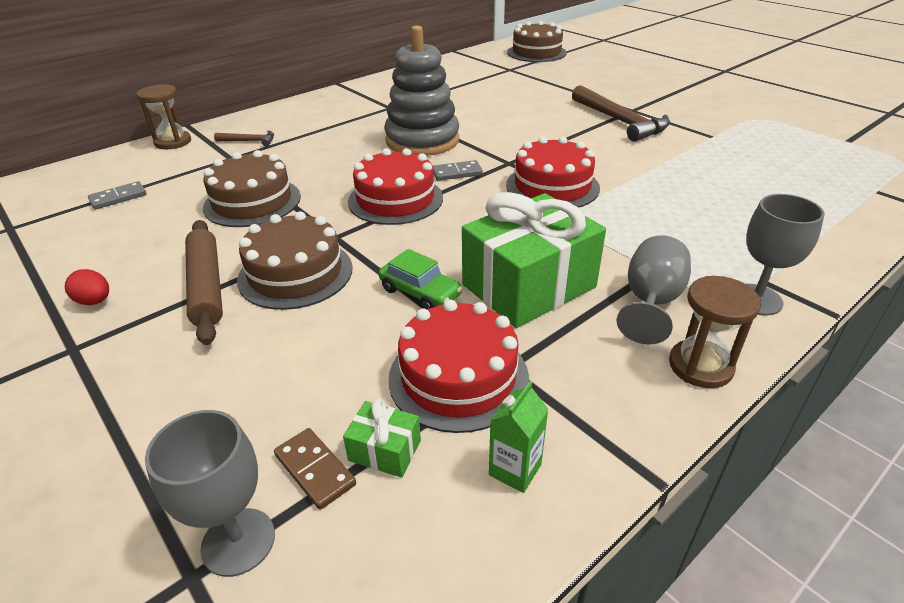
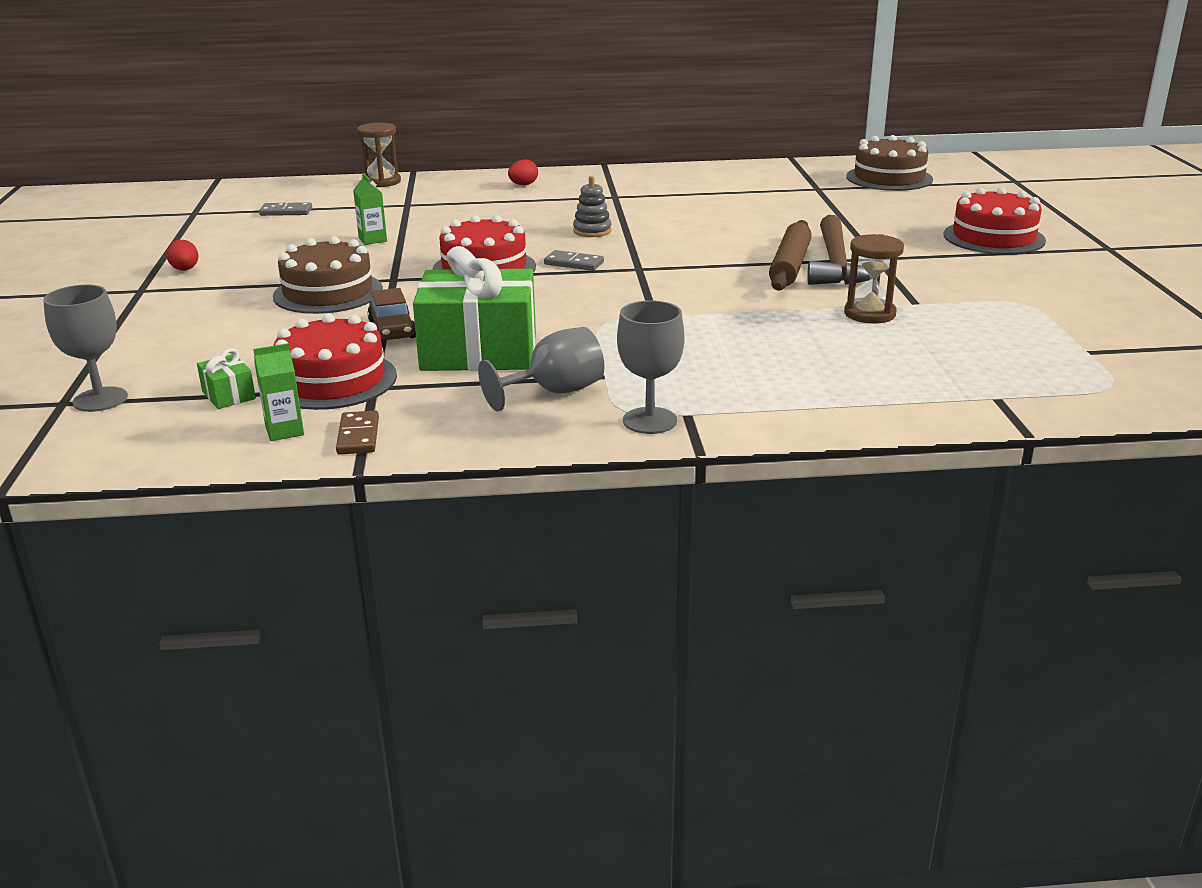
camera: 35 degrees right, 10 degrees down
(206, 286) = (260, 282): brown rolling pin -> brown rolling pin (789, 266)
(249, 141) = (442, 195): brown hammer -> none
(252, 202) = (372, 240): brown cake -> green carton
(304, 115) = (523, 185): none -> red egg
(314, 470) = (179, 388): brown domino -> brown domino (358, 436)
(420, 292) = (392, 330): green car -> brown car
(422, 140) = (592, 231): grey stacking toy -> grey stacking toy, size x0.44
(552, 186) = (641, 296): red cake -> red cake (993, 237)
(700, 366) = (510, 436): brown hourglass -> brown hourglass (869, 314)

